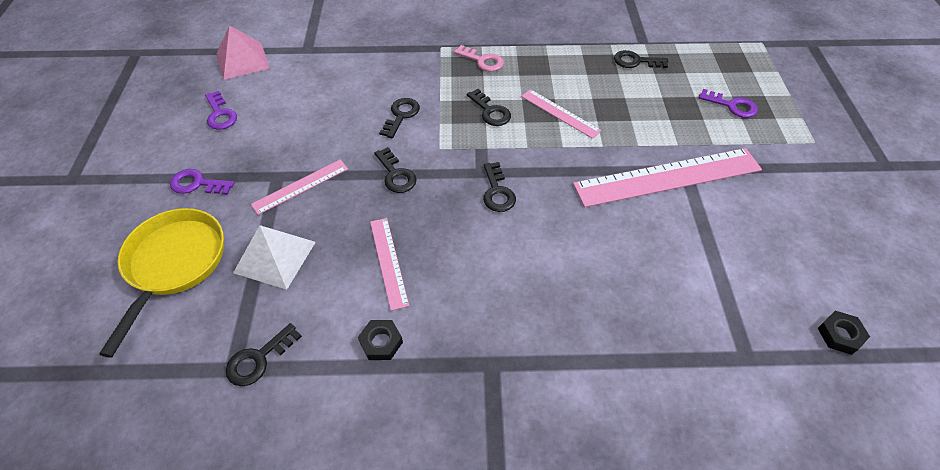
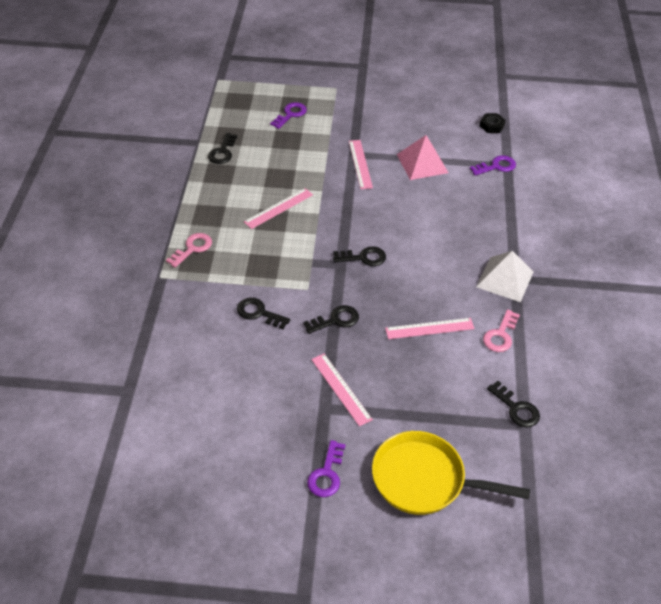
camera: 85 degrees left, 5 degrees down
(220, 114) = (224, 465): purple key -> purple key (496, 166)
(243, 60) = (130, 453): pink pyramid -> pink pyramid (422, 163)
(275, 257) = (420, 404): white pyramid -> white pyramid (505, 279)
(381, 342) = (500, 335): black nut -> pink key
(490, 111) = (267, 251): black key -> none
(667, 177) = (360, 164): pink ruler -> pink ruler, size x0.52

